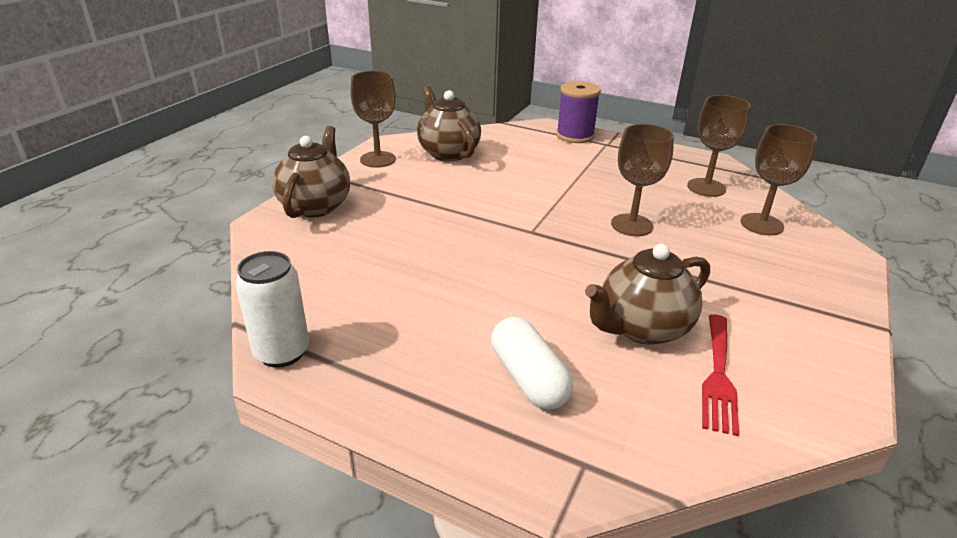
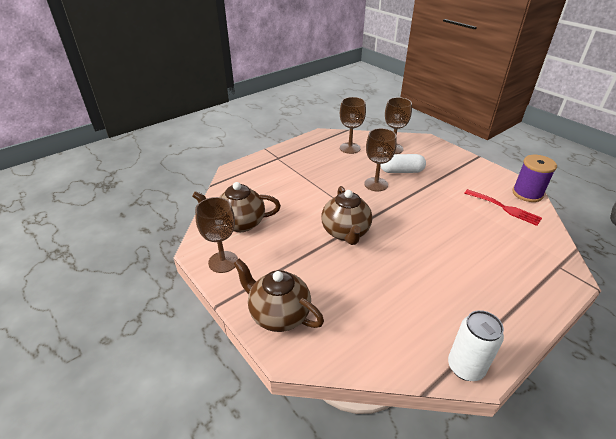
camera: 65 degrees left, 5 degrees up
(528, 378) = (501, 265): white capsule -> white capsule (401, 171)
(575, 136) = (257, 164): purple spool -> purple spool (527, 194)
(642, 328) = (467, 215): brown teapot -> brown teapot (345, 232)

